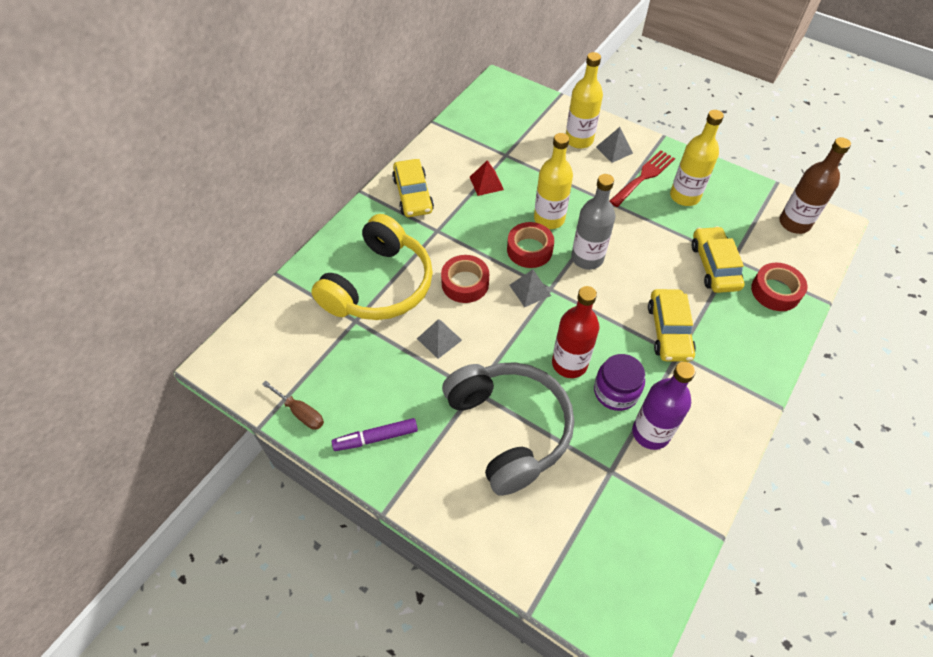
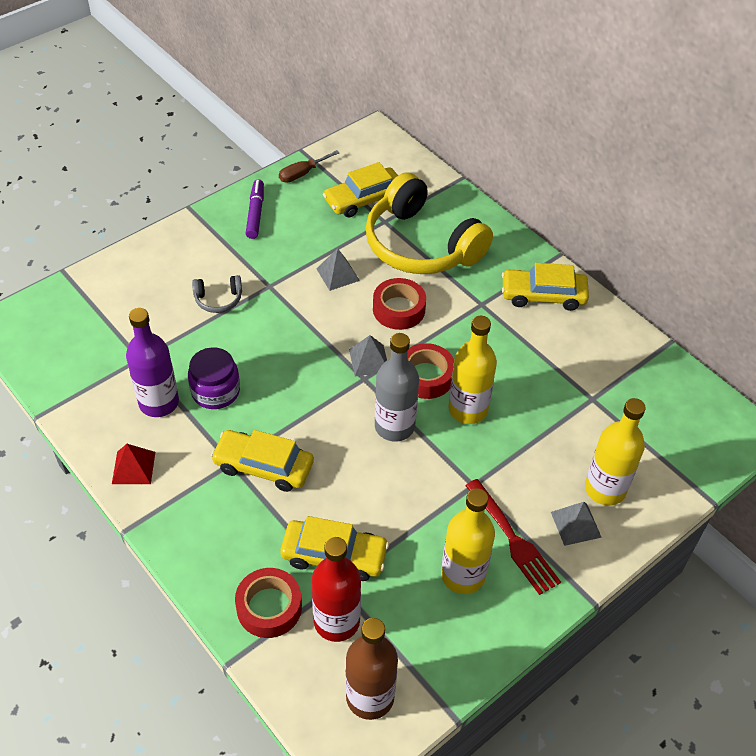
camera: 105 degrees right, 5 degrees down
(328, 345) = (364, 199): none -> yellow car
(486, 183) = (545, 366): red pyramid -> red pyramid (133, 467)
(509, 429) = (218, 299): grey headphones -> grey headphones, size x0.40
(569, 363) = (264, 365): red bottle -> red bottle (336, 621)

